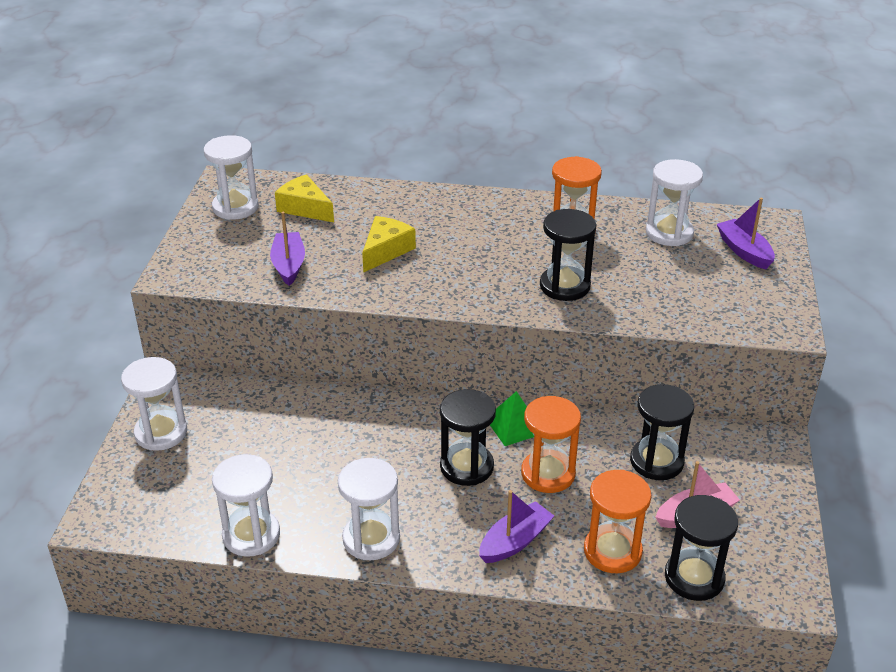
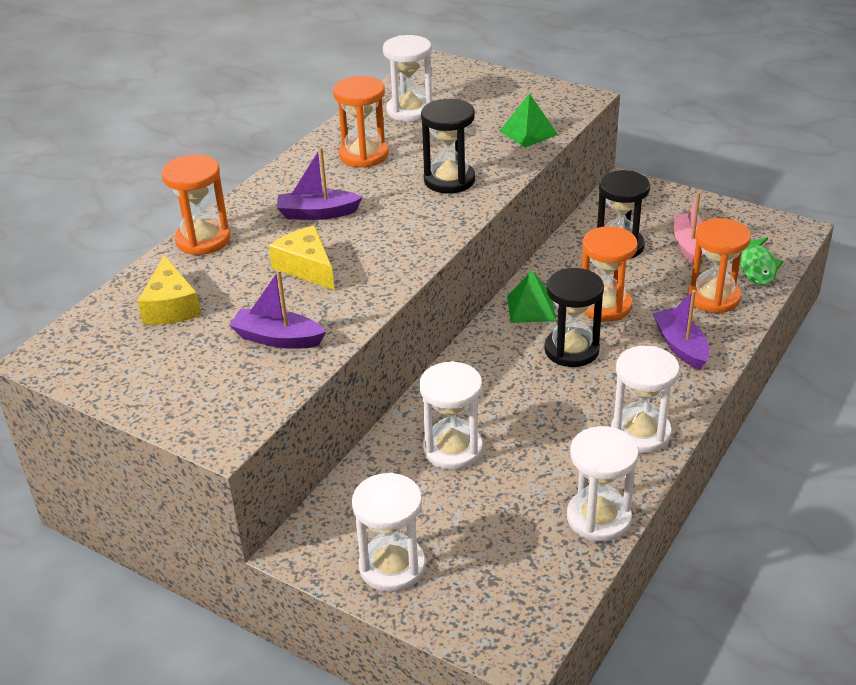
camera: 65 degrees left, 0 degrees up
(235, 207) = (117, 359): white hourglass -> white hourglass (452, 449)
(305, 208) = (171, 306): yellow cheese -> yellow cheese turned 75 degrees counterclockwise
(395, 194) = (203, 240): none -> orange hourglass
(687, 311) = (528, 133): none -> green pyramid
(694, 577) = (757, 267): black hourglass -> green fish
(744, 251) = (464, 86): purple boat -> purple boat (317, 213)

